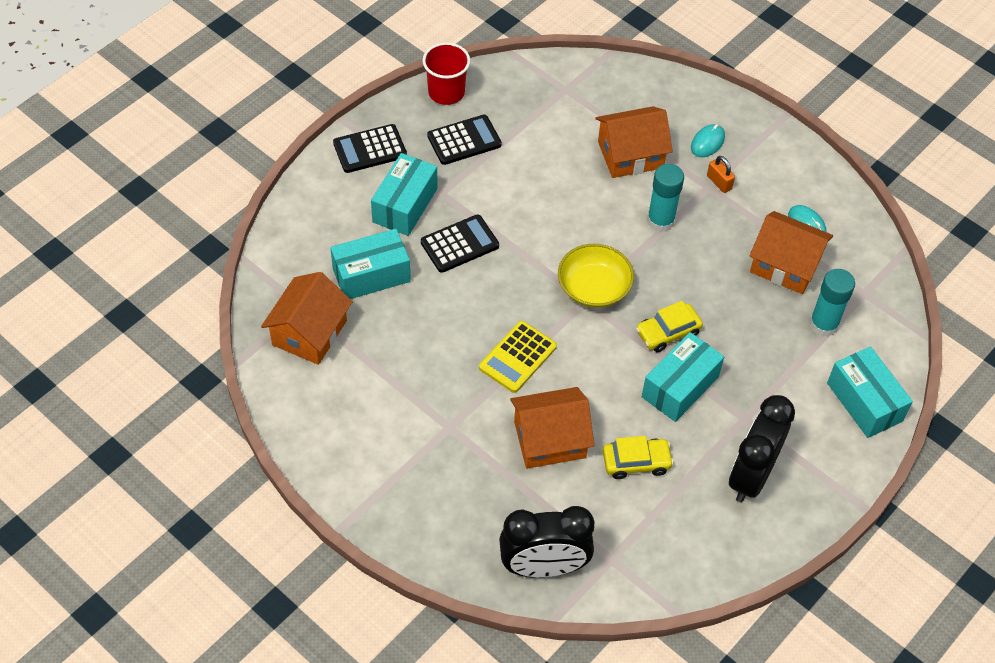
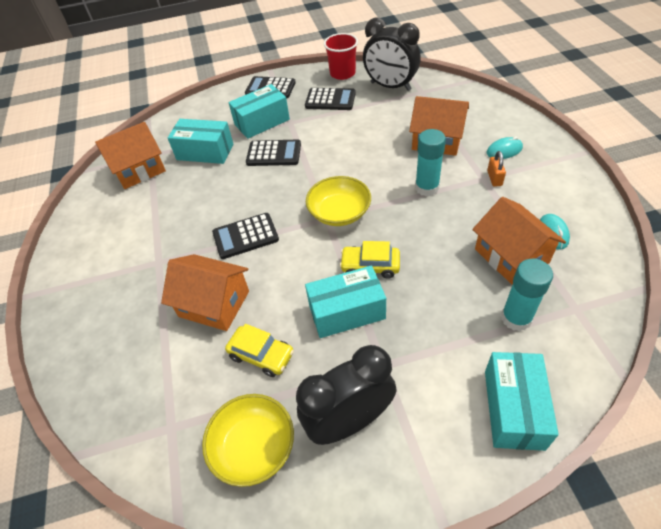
camera: 40 degrees right, 5 degrees down
(517, 357) = (245, 236): yellow calculator -> black calculator
(544, 567) = (117, 402): black clock -> black clock (390, 86)
(692, 534) = (253, 447): none -> yellow bowl

